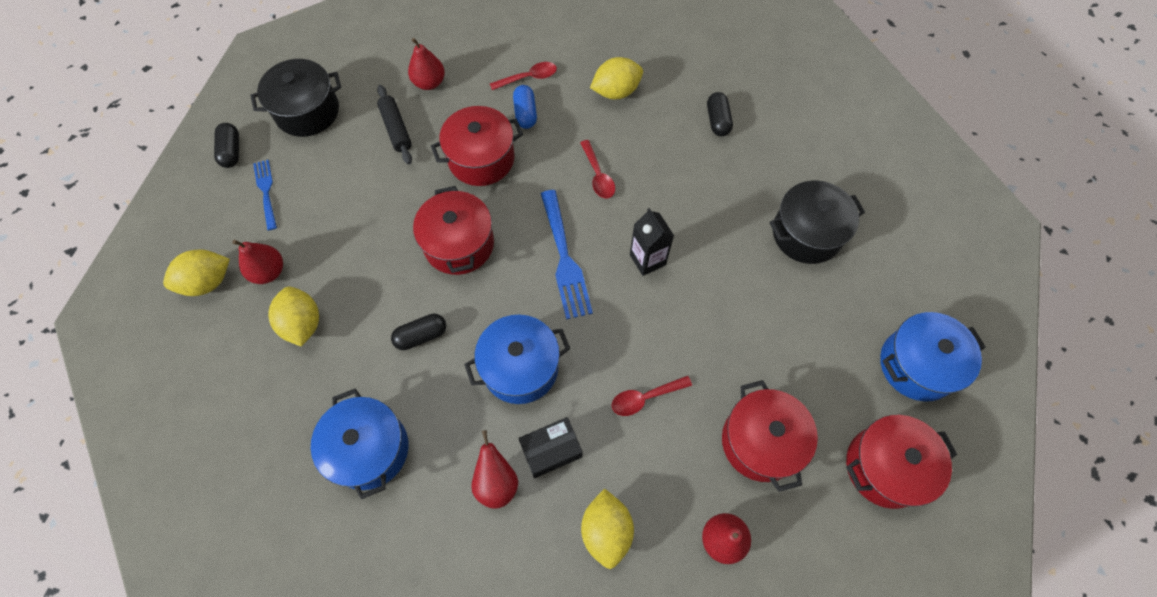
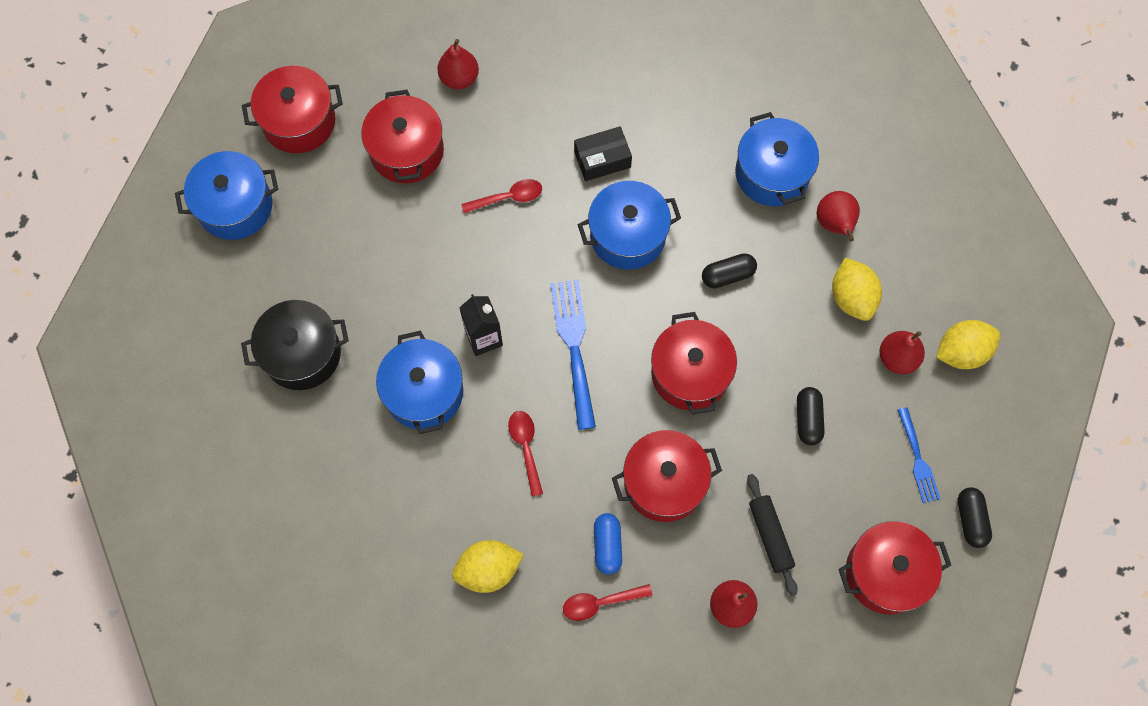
camera: 175 degrees left, 5 degrees up
(307, 111) = (885, 573): black pot -> red pot
(496, 482) = (654, 137): red pear -> red pear (835, 224)
(606, 531) = (559, 92): yellow lemon -> none
(692, 211) = (424, 392): none -> blue pot
(717, 121) = (367, 513): black capsule -> black capsule (808, 419)

